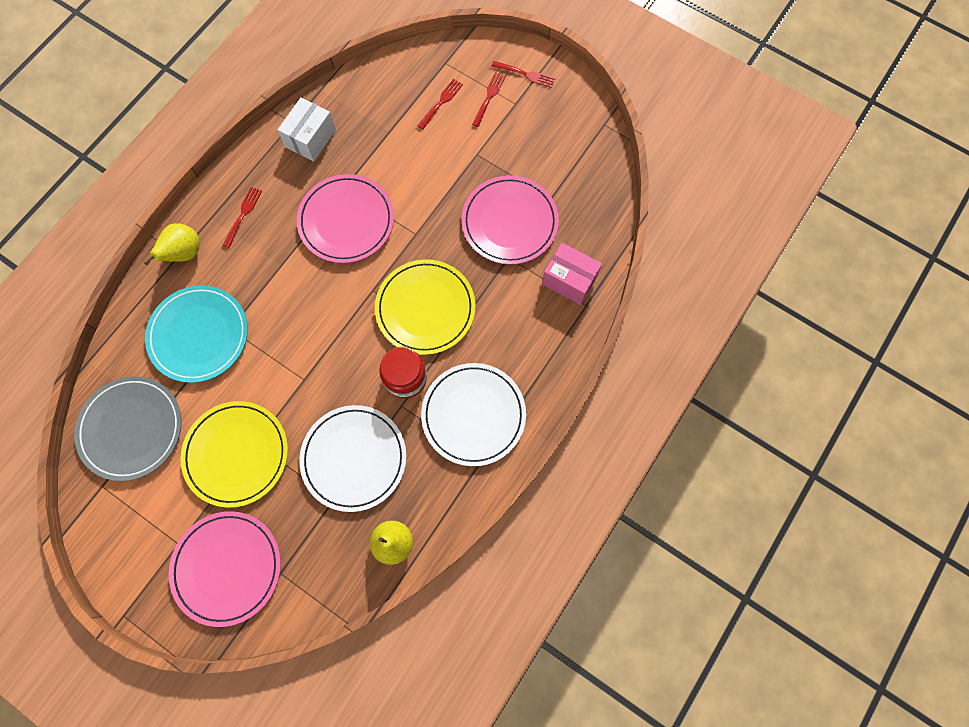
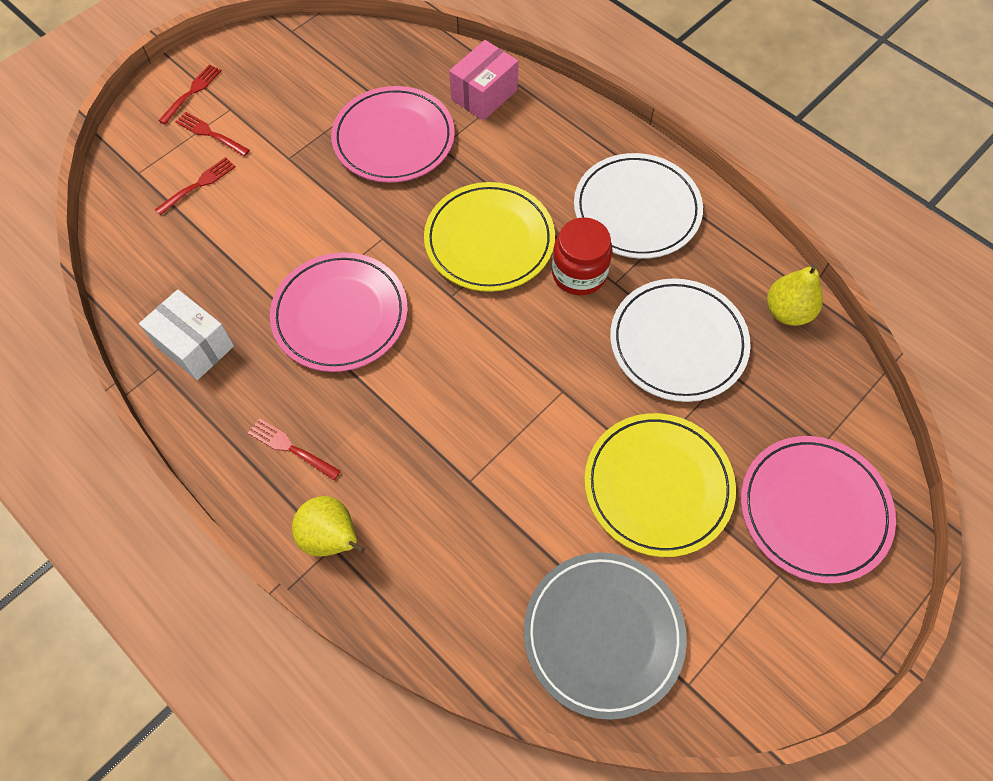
camera: 80 degrees left, 10 degrees down
(199, 335) = (471, 525): turquoise plate -> none
(441, 103) = (198, 185): red fork -> red fork turned 90 degrees clockwise

